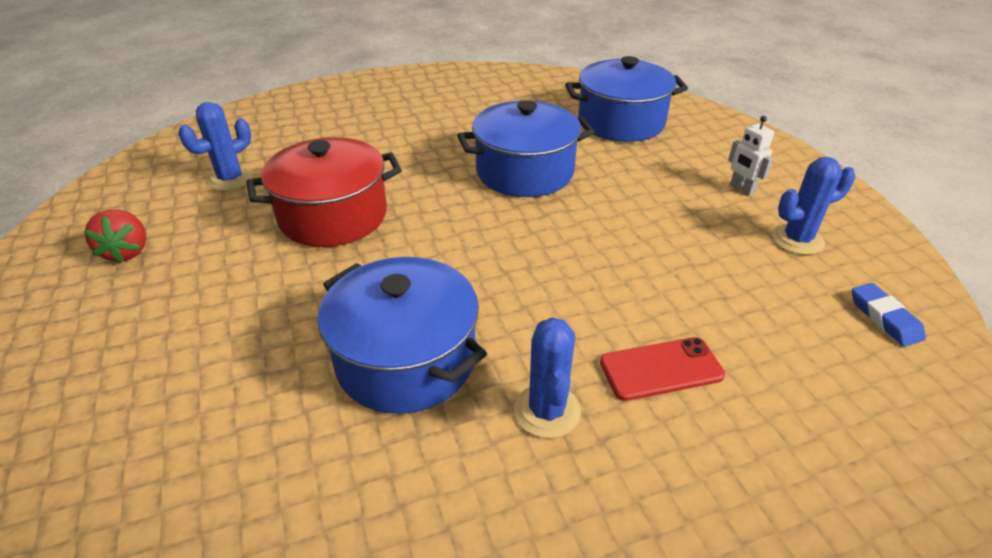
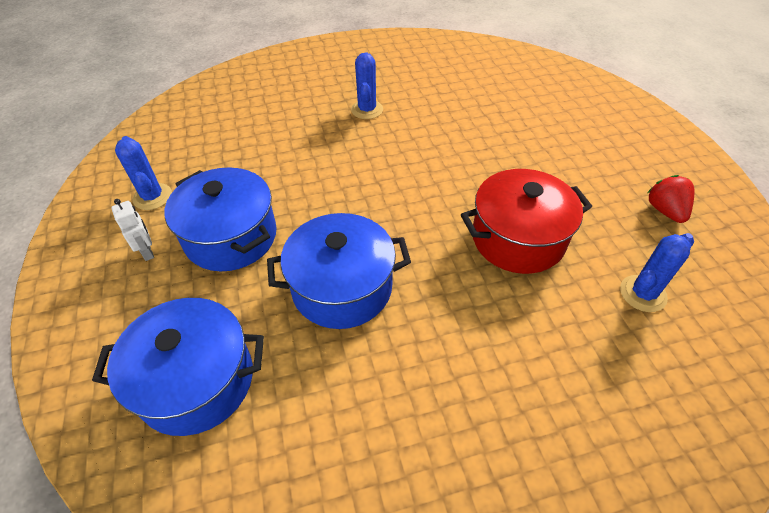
camera: 175 degrees left, 10 degrees up
(406, 360) = (438, 133): blue pot -> blue pot (231, 237)
(661, 369) = (302, 123): red phone -> none
(797, 240) = (152, 197): blue cactus -> blue cactus turned 75 degrees clockwise
(884, 318) = (157, 142): blue eraser -> none

